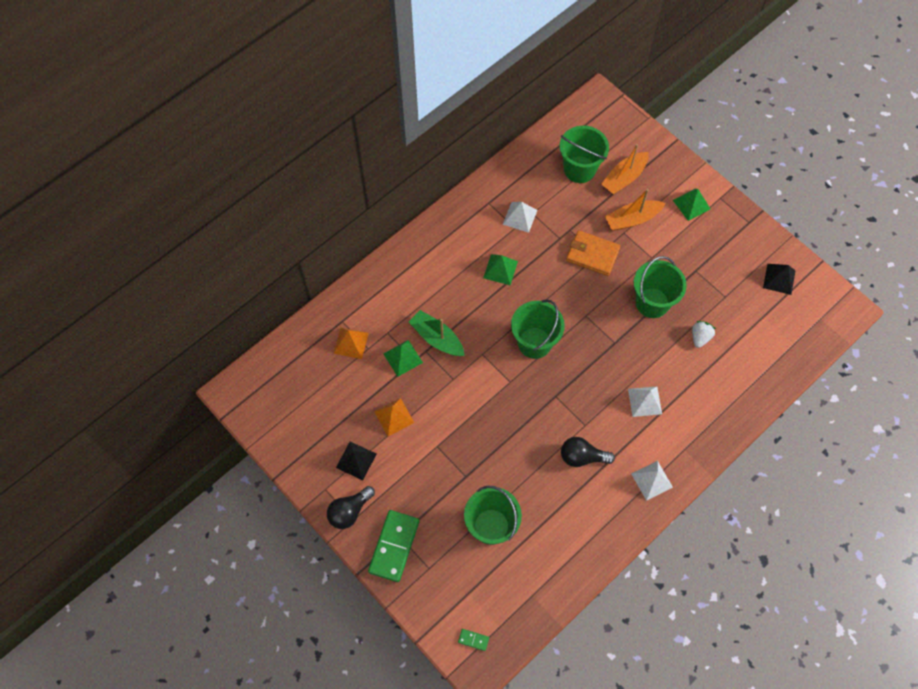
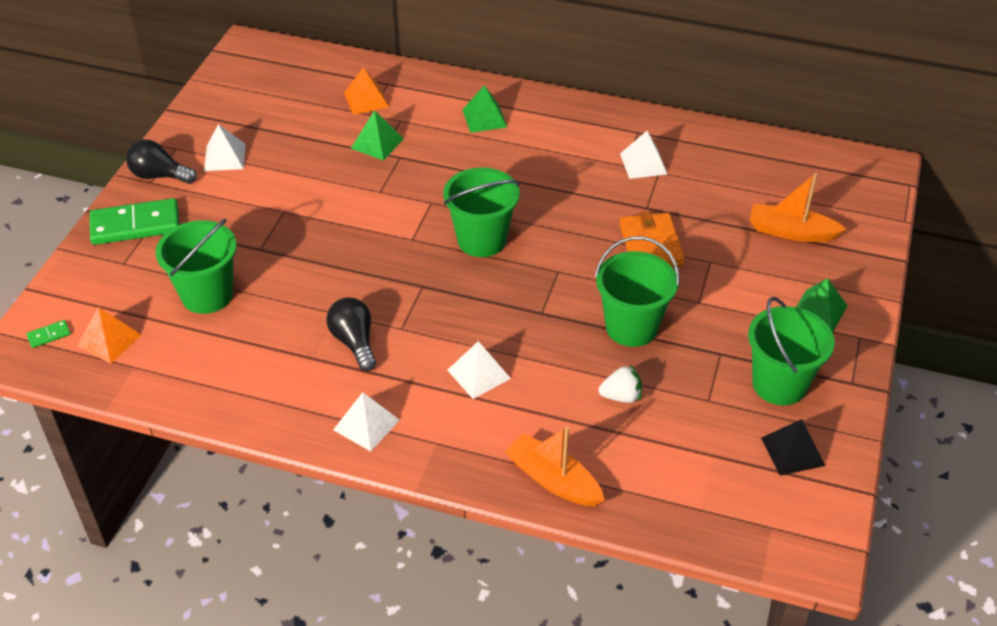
camera: 60 degrees right, 20 degrees down
(356, 460) = (225, 157): black pyramid -> white pyramid
(394, 417) = (298, 164): orange pyramid -> orange pyramid (109, 340)
(437, 338) = (423, 159): green boat -> none
(473, 640) = (49, 335): green domino -> green domino turned 75 degrees clockwise
(500, 269) = (557, 174): green pyramid -> green pyramid (484, 118)
(579, 169) = (761, 188): green bucket -> green bucket (779, 384)
(632, 219) = (737, 262): orange boat -> orange boat (553, 480)

